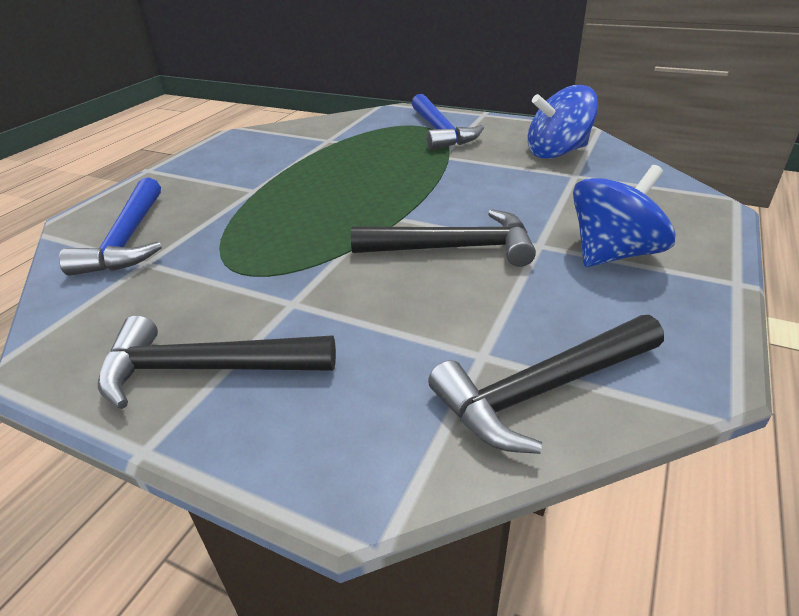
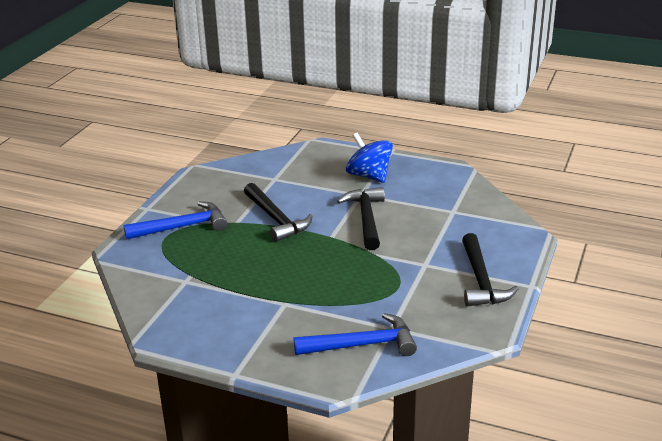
camera: 95 degrees left, 5 degrees down
(542, 390) = (471, 199): black hammer -> black hammer (276, 219)
(557, 152) = (237, 182): blue spinning top -> none

